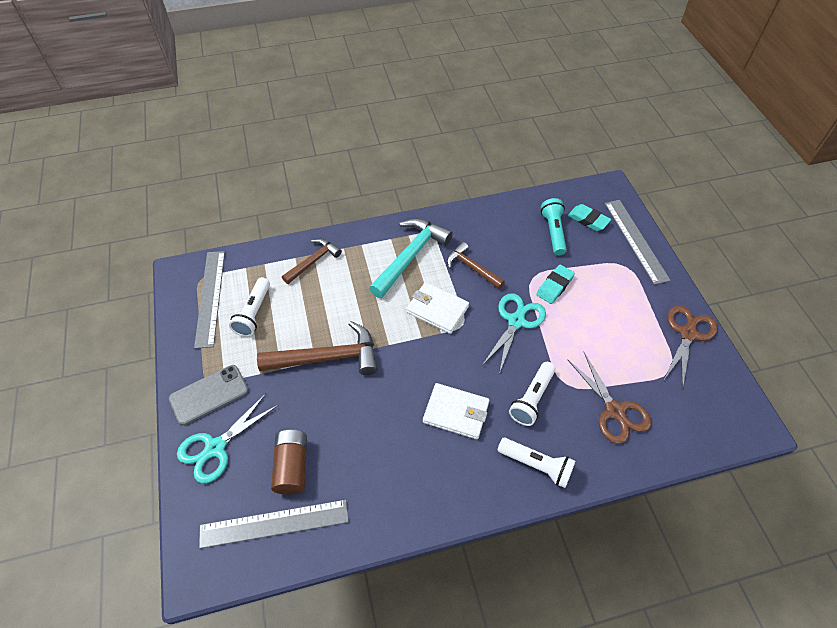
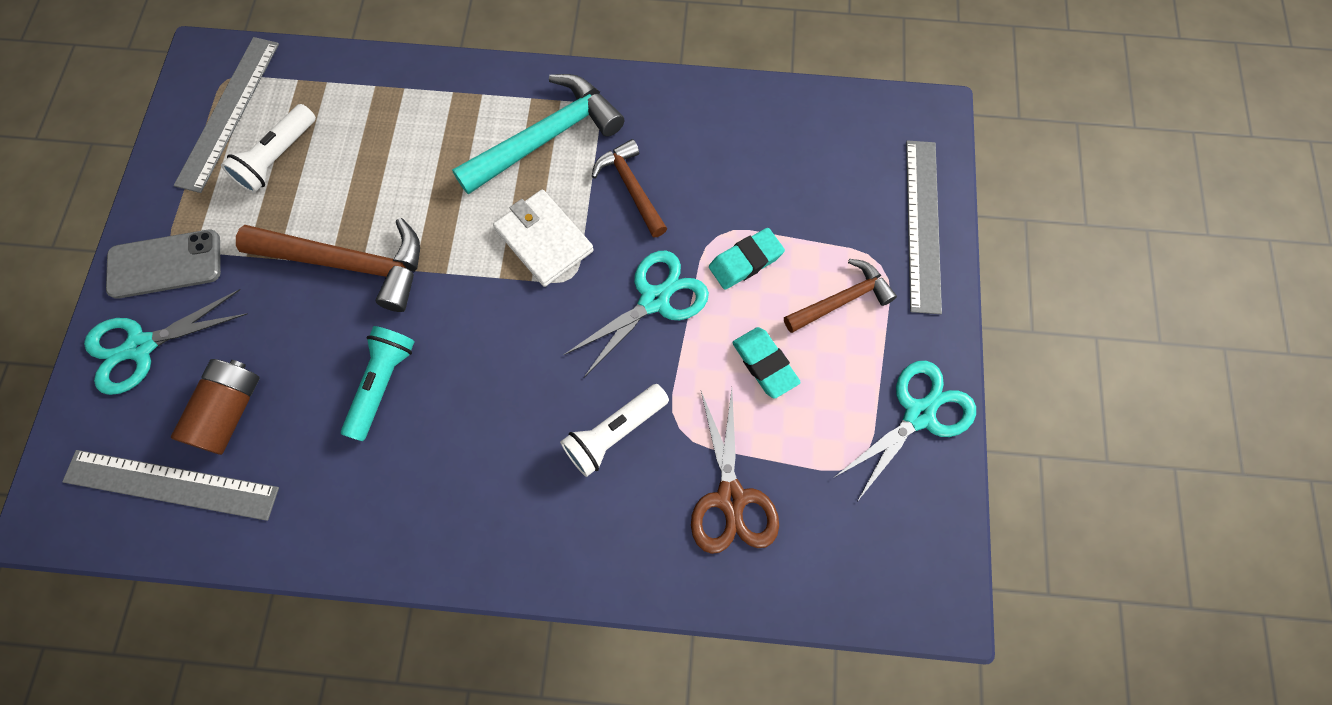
camera: 20 degrees right, 15 degrees up
(313, 261) = (398, 100): brown hammer -> brown hammer (842, 300)
(456, 412) = (492, 414): white wallet -> none
(536, 465) = (568, 537): white flashlight -> none
(553, 232) = (793, 166): turquoise flashlight -> turquoise flashlight (382, 384)
(588, 220) = (862, 163): turquoise eraser -> turquoise eraser (764, 364)
(688, 333) = (919, 414): brown scissors -> turquoise scissors

